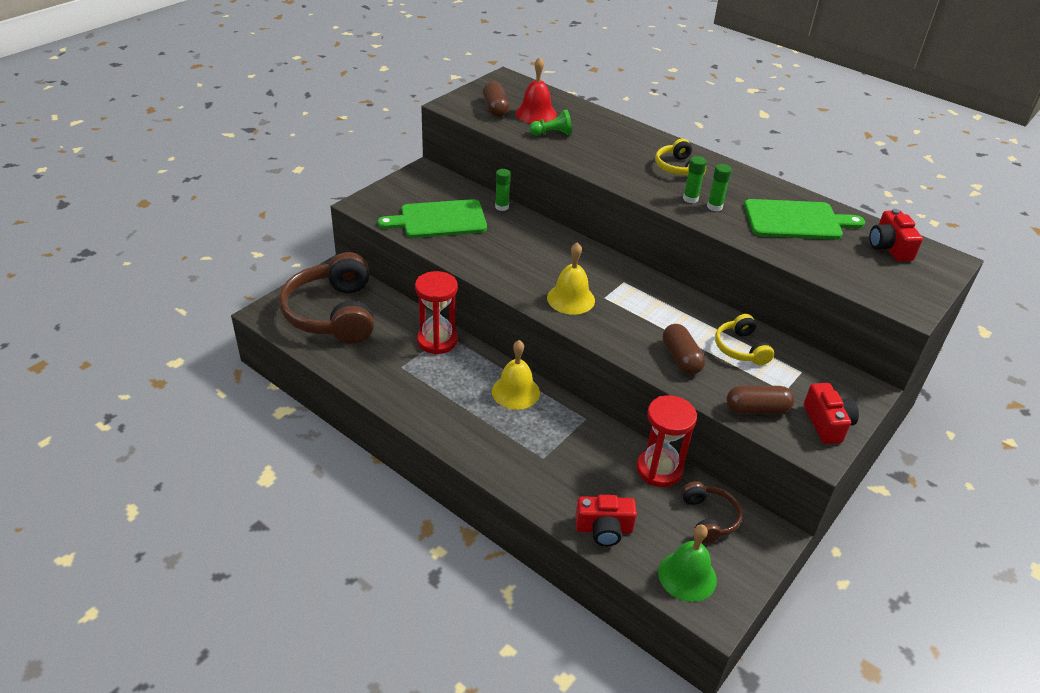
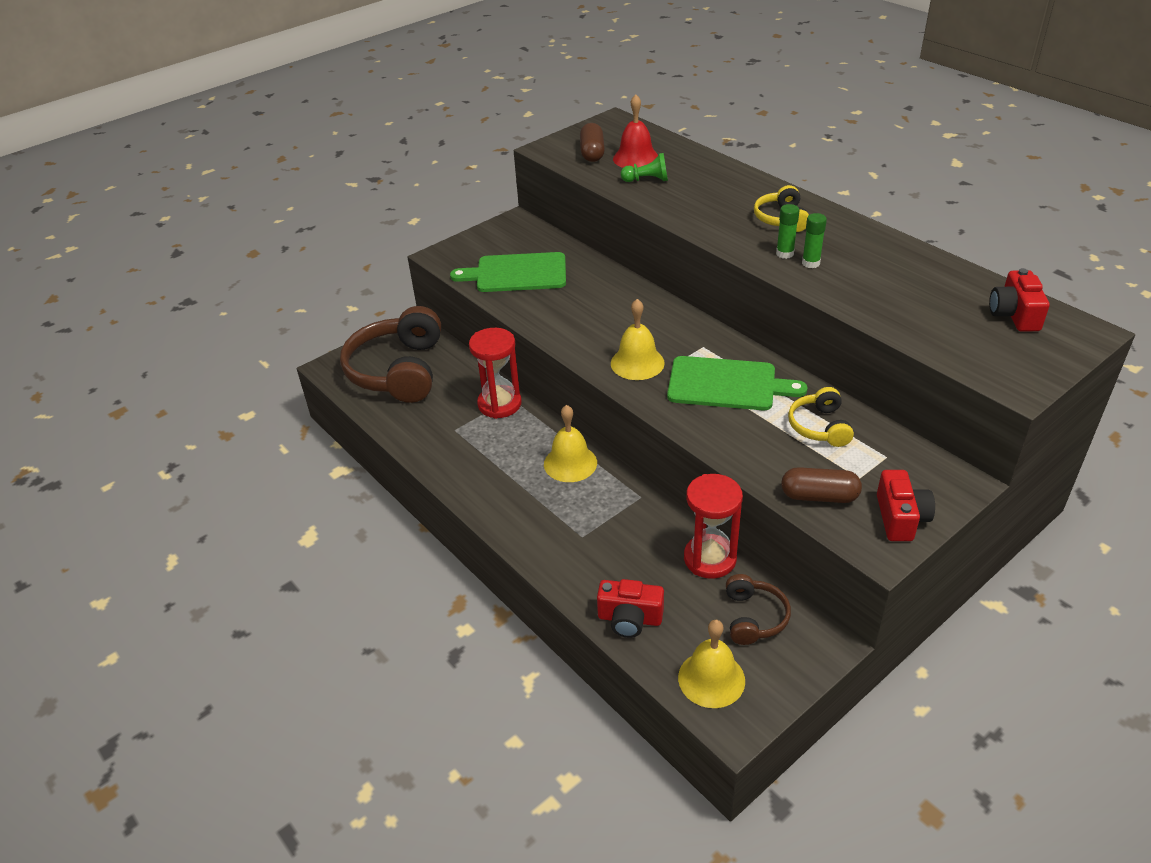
camera: 15 degrees right, 0 degrees up
(502, 207) = (589, 261): green glue stick -> none
(681, 358) = (745, 434): brown capsule -> none
(687, 576) = (711, 679): green bell -> yellow bell
(796, 220) = (906, 281): green cutting board -> green cutting board (727, 384)

